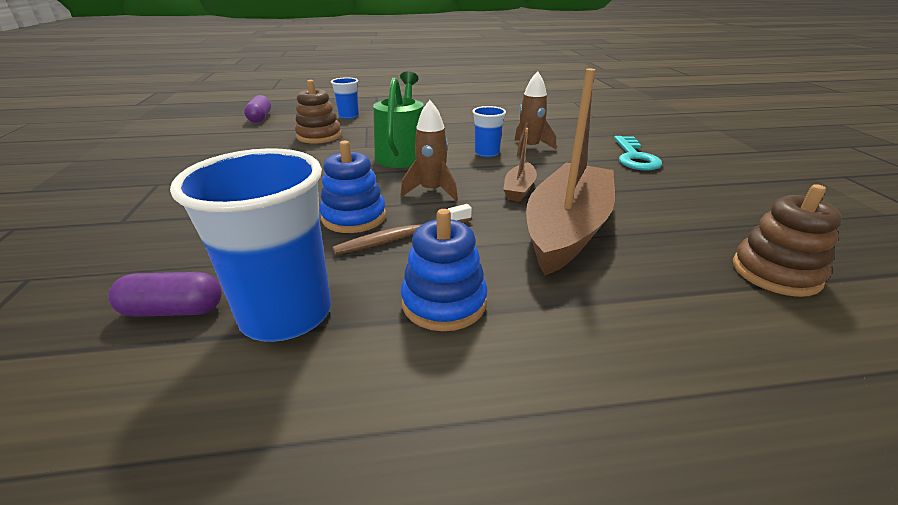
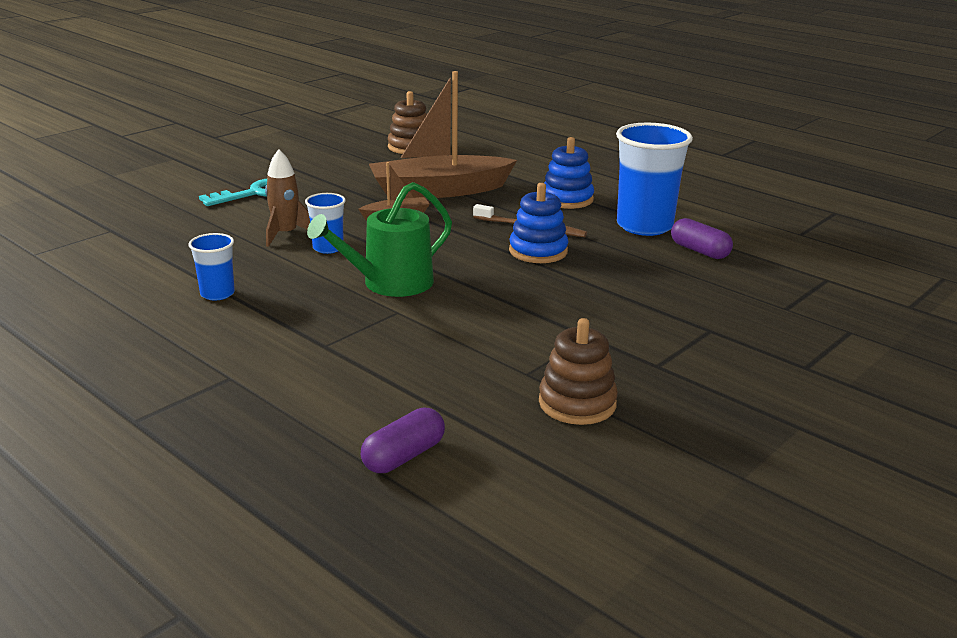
camera: 130 degrees left, 5 degrees down
(319, 136) = (407, 357): brown stacking toy -> brown stacking toy (577, 403)
(348, 116) = (294, 382): blue cup -> blue cup (217, 294)
(431, 191) = (452, 242): brown rocket -> none

